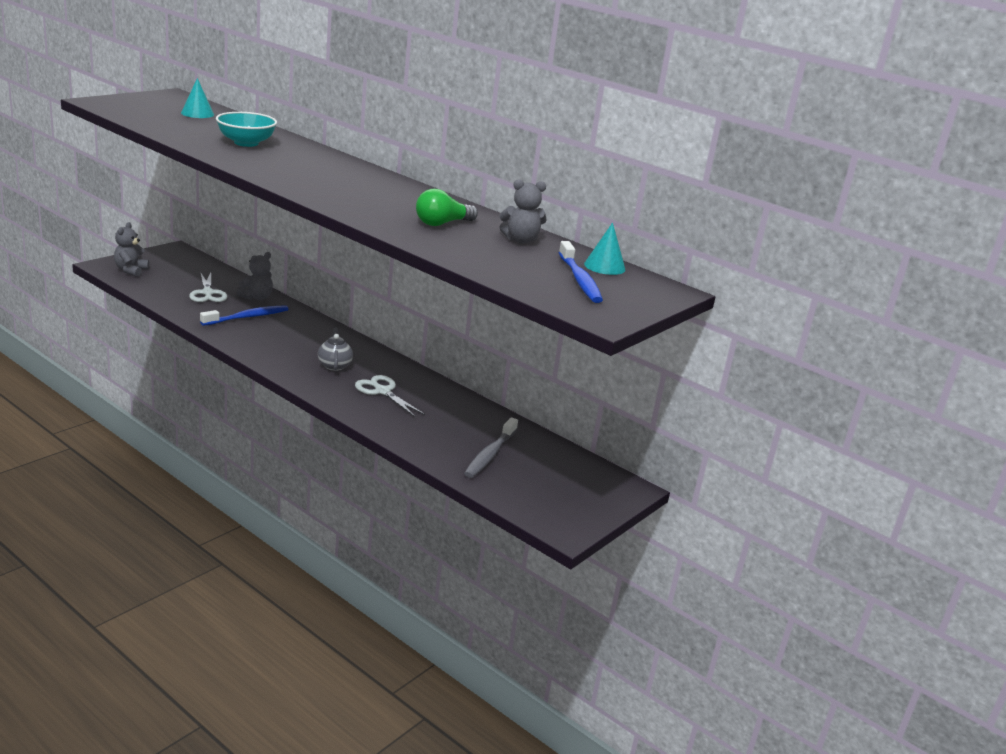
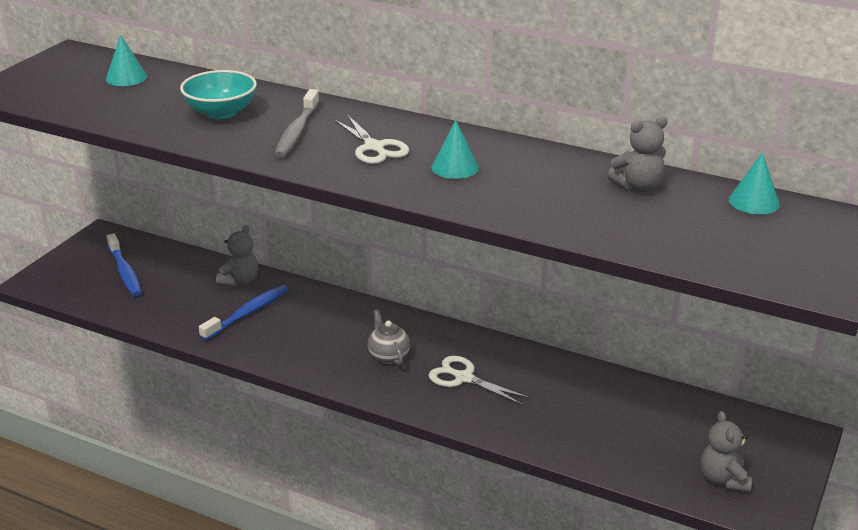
camera: 10 degrees left, 5 degrees up
(131, 270) = (69, 281): grey teddy bear -> grey teddy bear (723, 479)
(208, 293) = (180, 290): white scissors -> white scissors (374, 147)
(389, 203) = (455, 167): none -> turquoise cone
(442, 223) = (537, 184): green light bulb -> none
(490, 454) = (632, 433): grey toothbrush -> grey toothbrush (297, 132)
(579, 280) = (747, 232): blue toothbrush -> blue toothbrush (125, 272)

